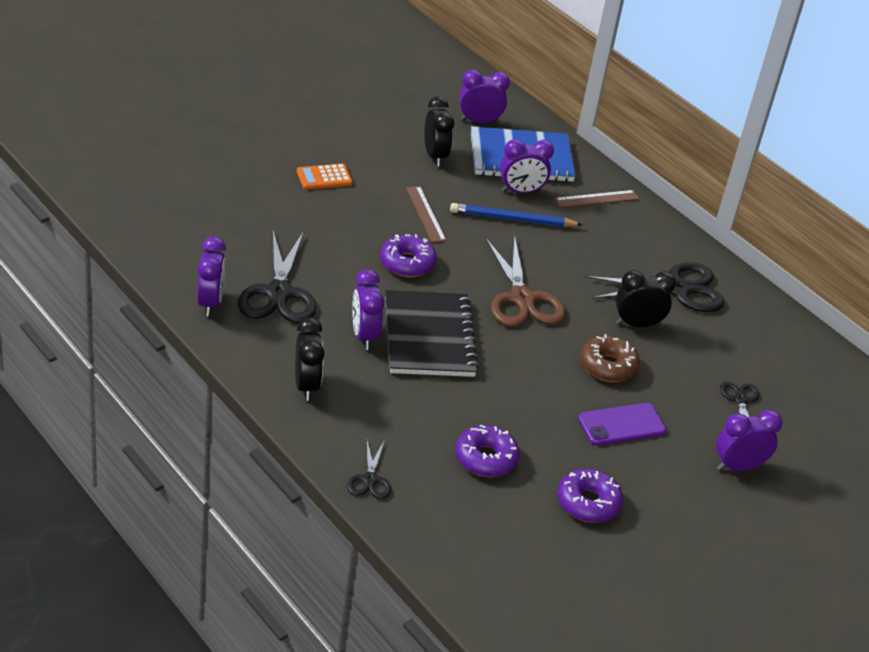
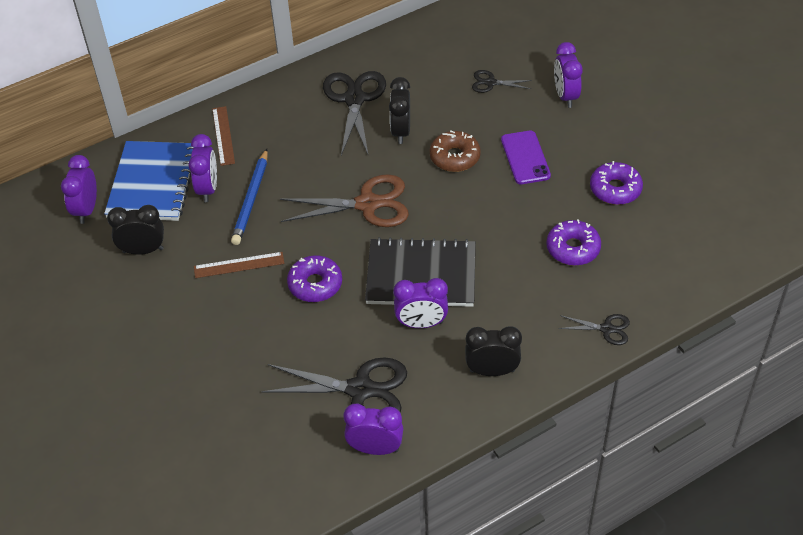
camera: 75 degrees left, 10 degrees up
(324, 177) = (172, 345): orange calculator -> none

